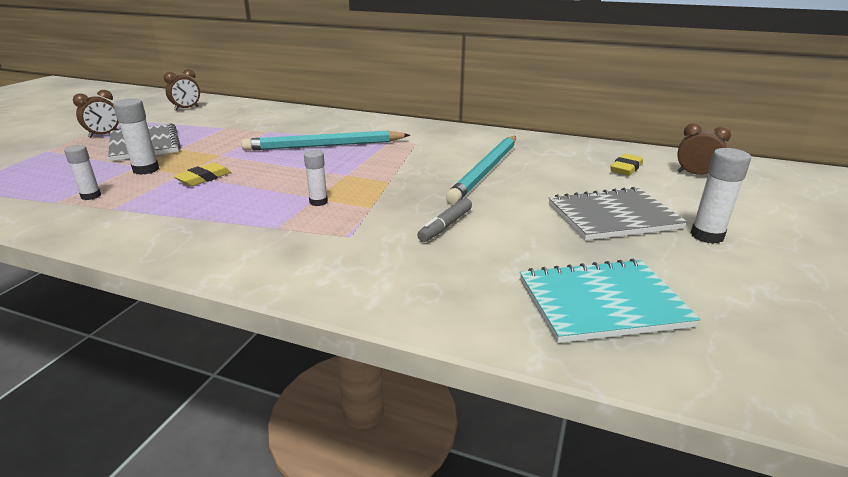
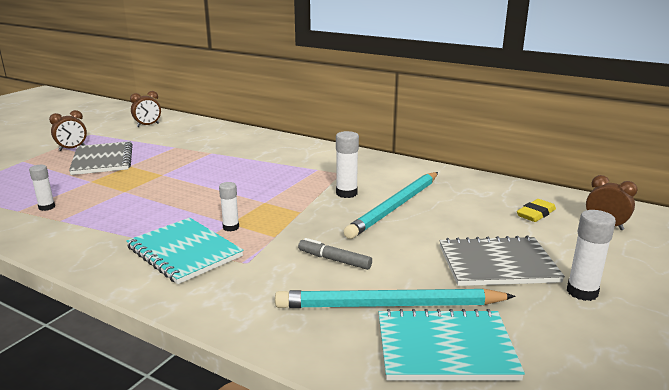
camera: 10 degrees right, 5 degrees down
(146, 170) = (97, 185): white glue stick -> white glue stick (346, 193)
(204, 178) = (141, 197): yellow eraser -> none
(274, 231) = (184, 252): none -> turquoise notebook
(325, 146) = (256, 171): turquoise pencil -> turquoise pencil (389, 305)
(445, 226) = (334, 260): grey marker -> grey marker turned 75 degrees clockwise

